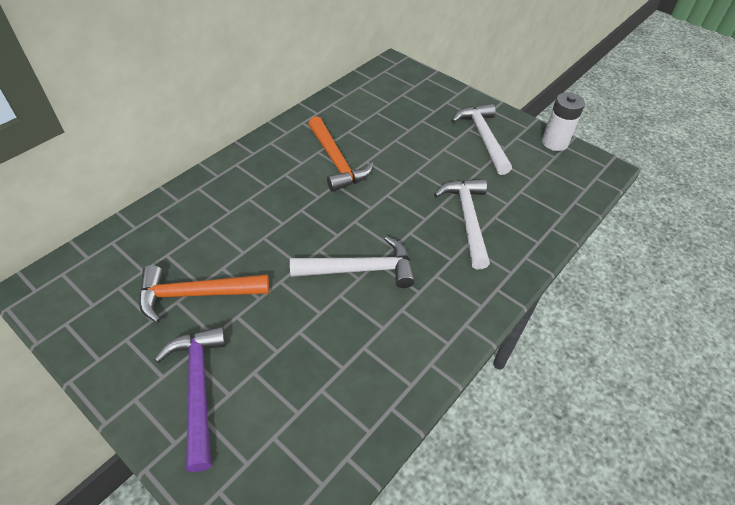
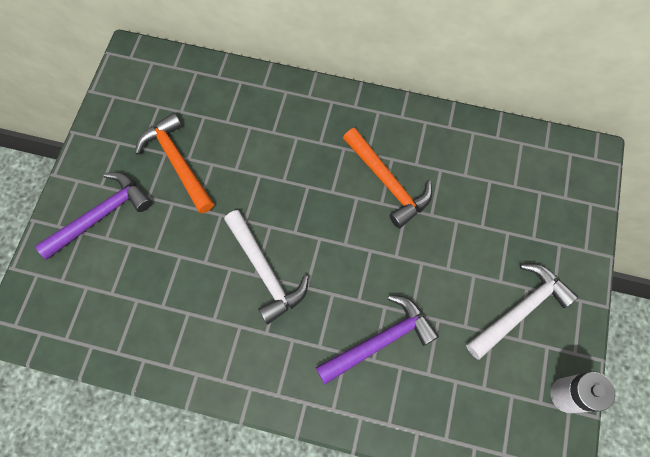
camera: 65 degrees right, 20 degrees up
(336, 162) = (388, 182): orange hammer -> orange hammer turned 75 degrees counterclockwise
(467, 219) = (380, 341): white hammer -> purple hammer

